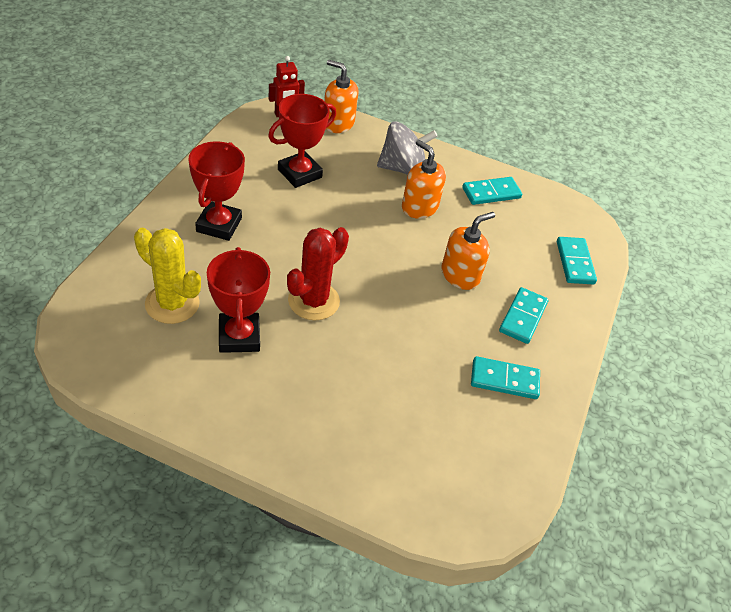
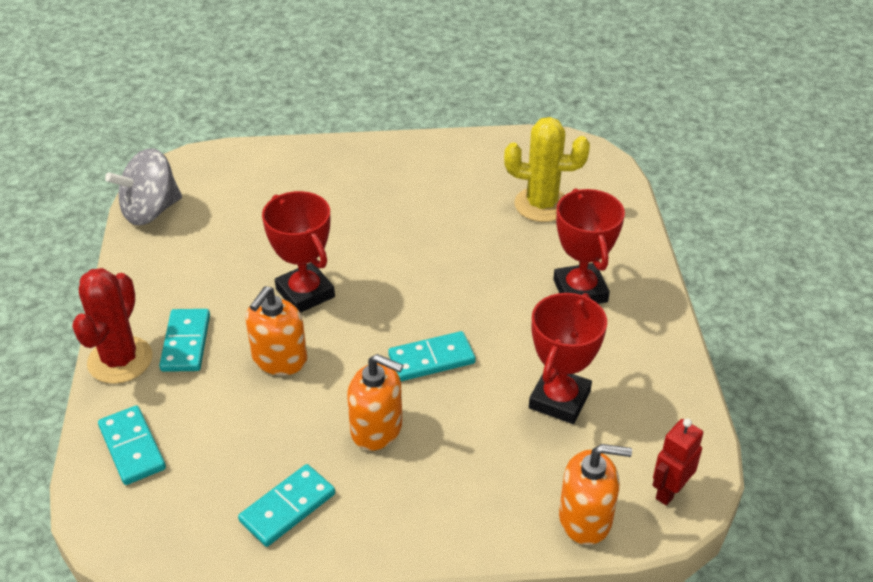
camera: 160 degrees right, 5 degrees down
(239, 336) = (460, 205): red trophy -> red trophy (305, 293)
(313, 301) = (419, 261): red cactus -> red cactus (120, 360)
(402, 168) = (437, 482): grey spinning top -> grey spinning top (150, 211)
(504, 380) = (188, 272): turquoise domino -> turquoise domino (431, 359)

